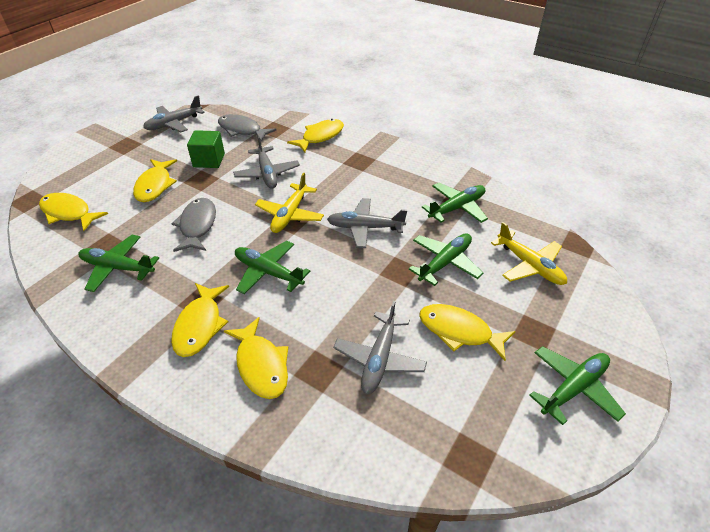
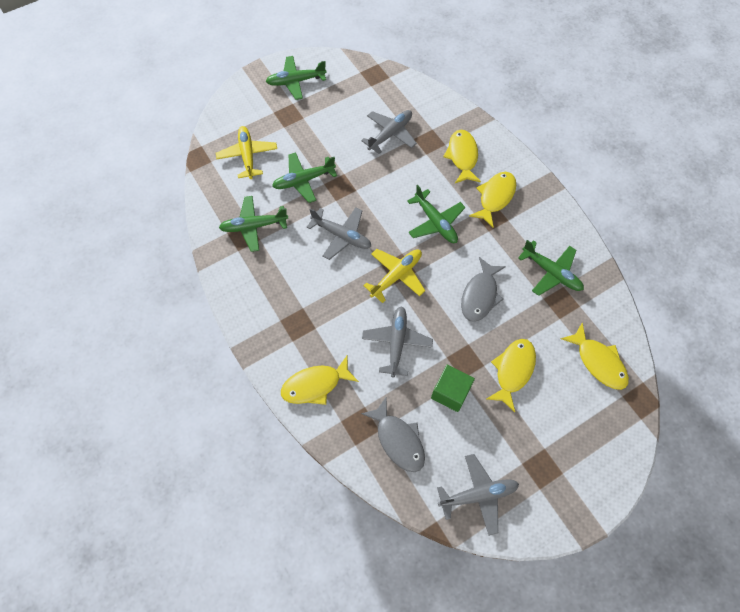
camera: 155 degrees left, 20 degrees up
(459, 331) = (332, 131): yellow fish -> none

